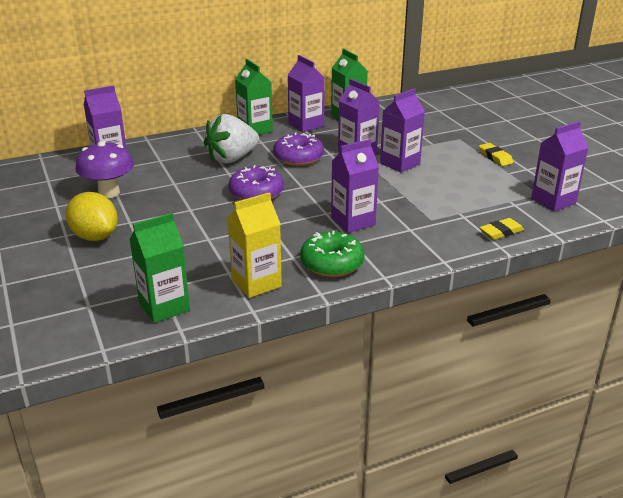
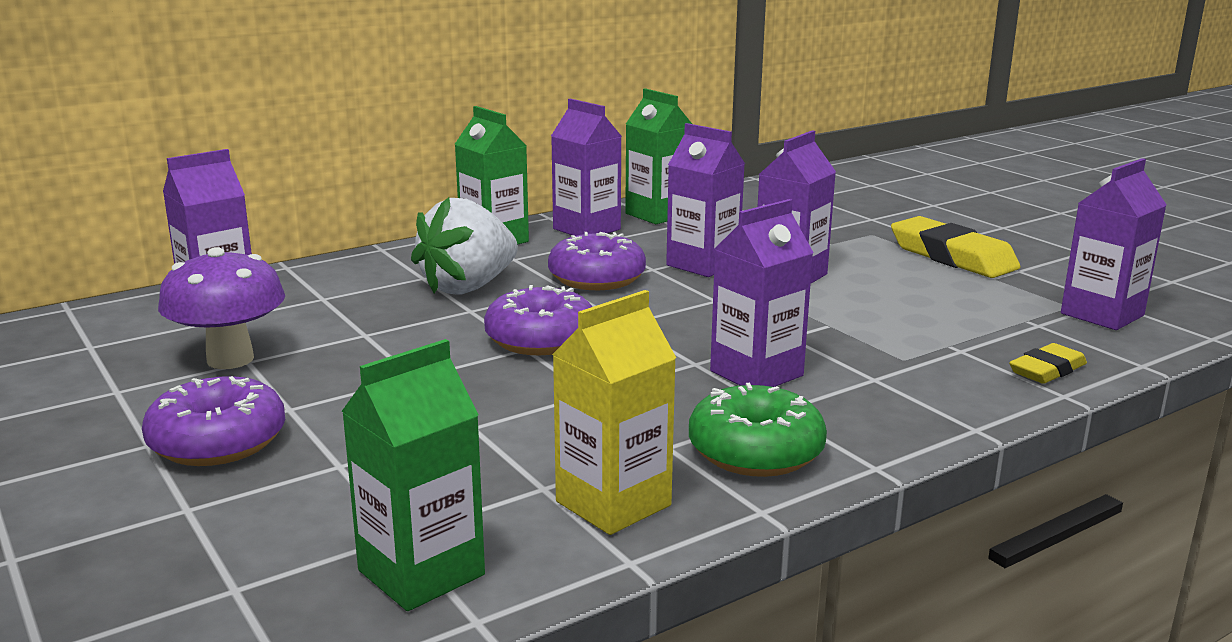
camera: 10 degrees left, 10 degrees down
(95, 236) = (218, 442): yellow lemon -> purple donut
(495, 157) = (952, 256): yellow eraser -> yellow eraser, size x1.80

